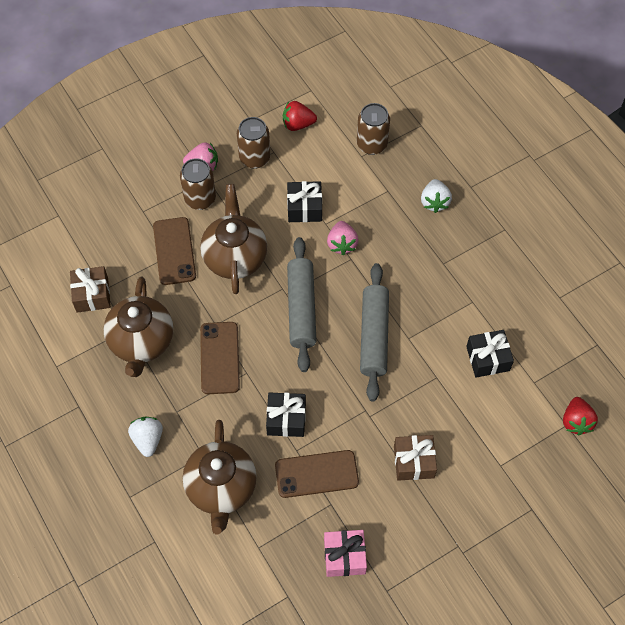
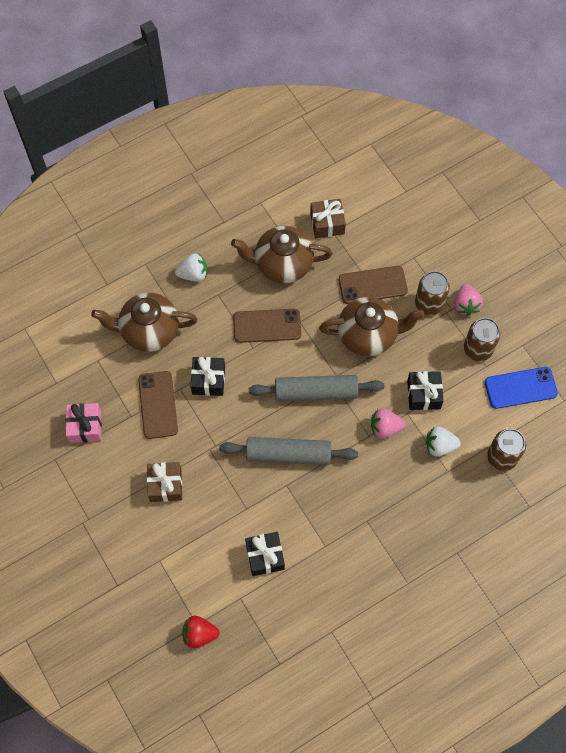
camera: 90 degrees right, 5 degrees up
(298, 124) = (520, 388): red strawberry -> blue phone
(434, 202) = (436, 515): white strawberry -> white strawberry (439, 446)

